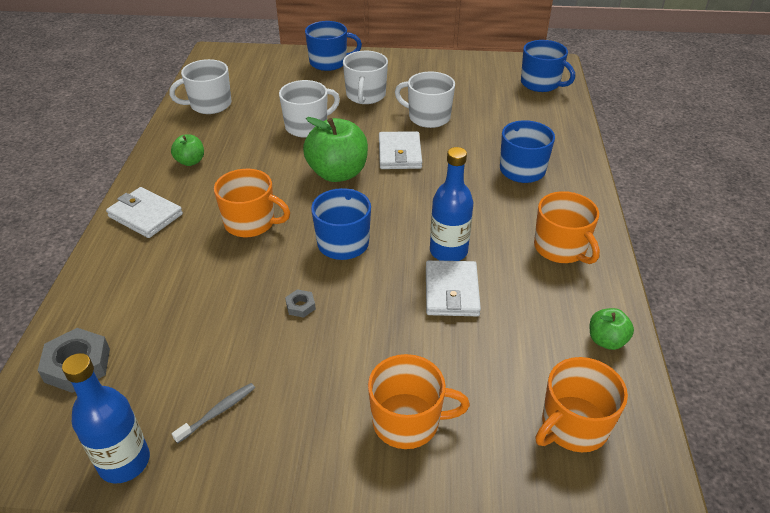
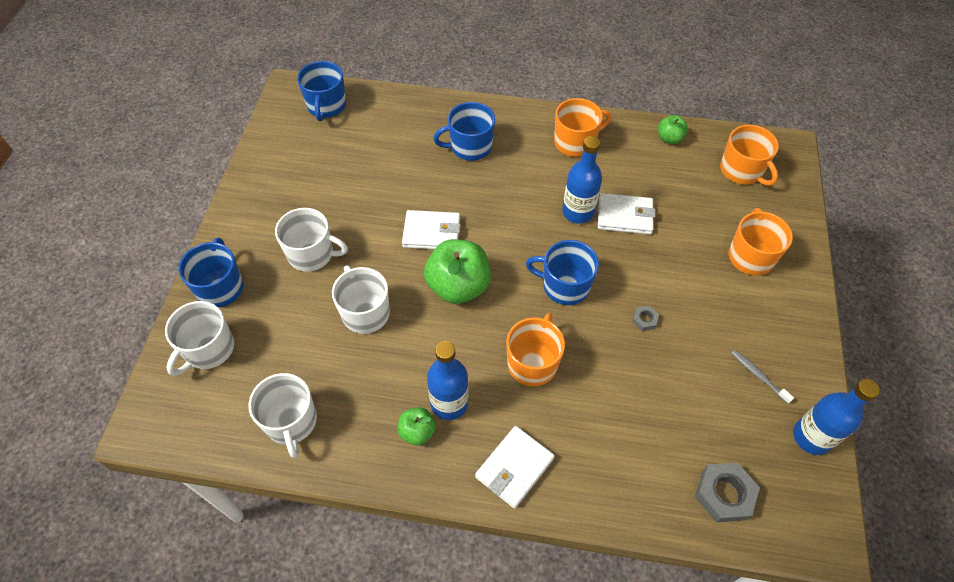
camera: 85 degrees left, 15 degrees up
(214, 176) = (449, 403): none -> blue bottle
(428, 117) = (369, 203): white mug -> white mug (208, 349)
(541, 83) = (326, 106): blue mug -> blue mug turned 135 degrees clockwise

